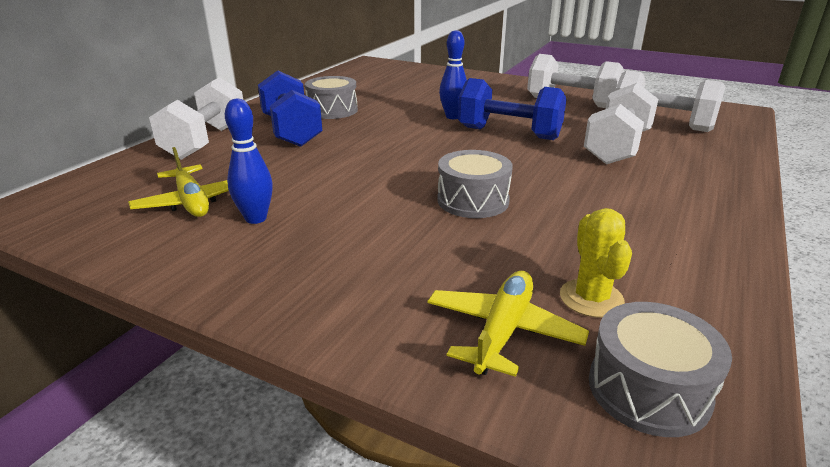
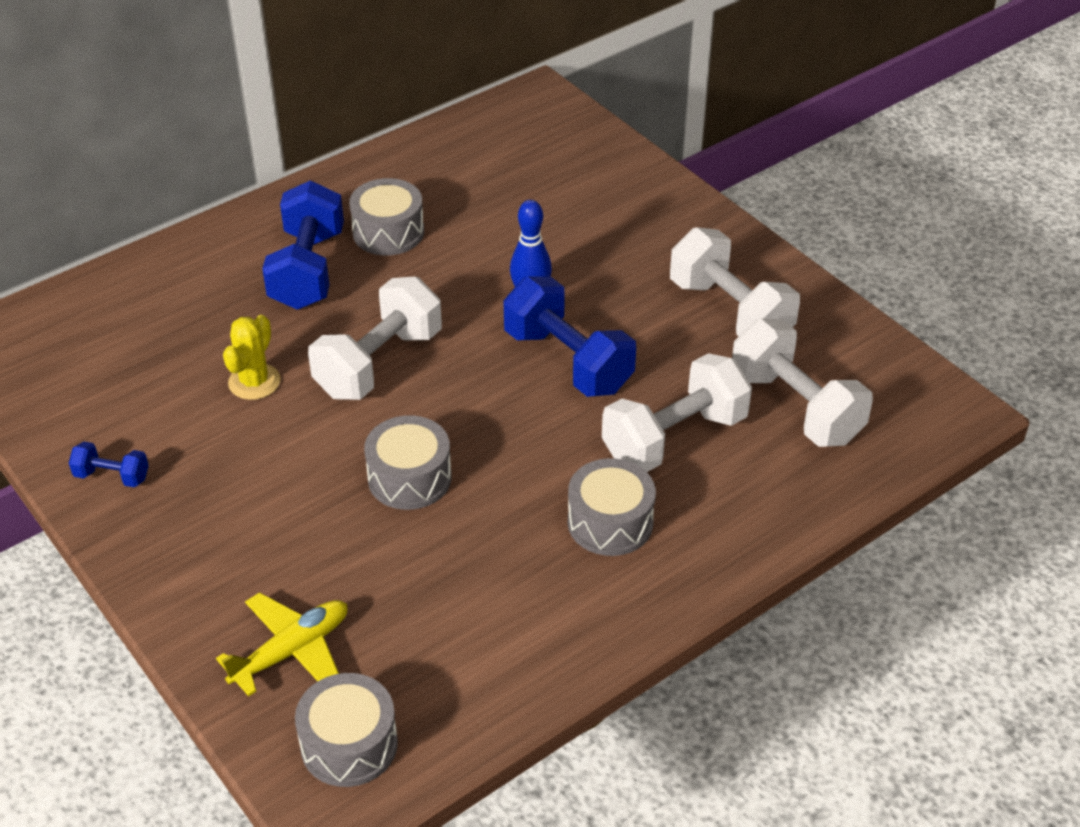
camera: 25 degrees right, 15 degrees up
(192, 202) = (135, 381): yellow plane -> none
(206, 141) = (200, 264): white dumbbell -> white dumbbell (379, 363)
(208, 259) = (112, 476): none -> blue dumbbell
(256, 218) = (181, 430): blue bowling pin -> none
(591, 298) = (396, 647): yellow cactus -> yellow cactus (254, 382)
(638, 188) = (610, 522): none -> grey drum

